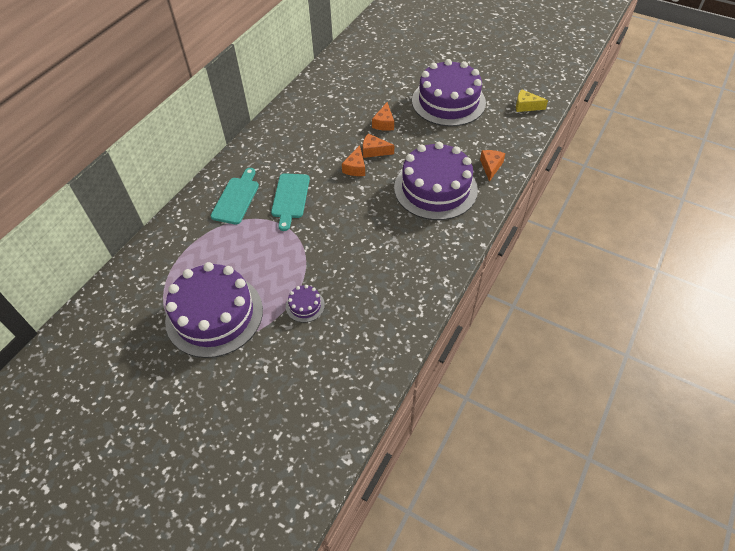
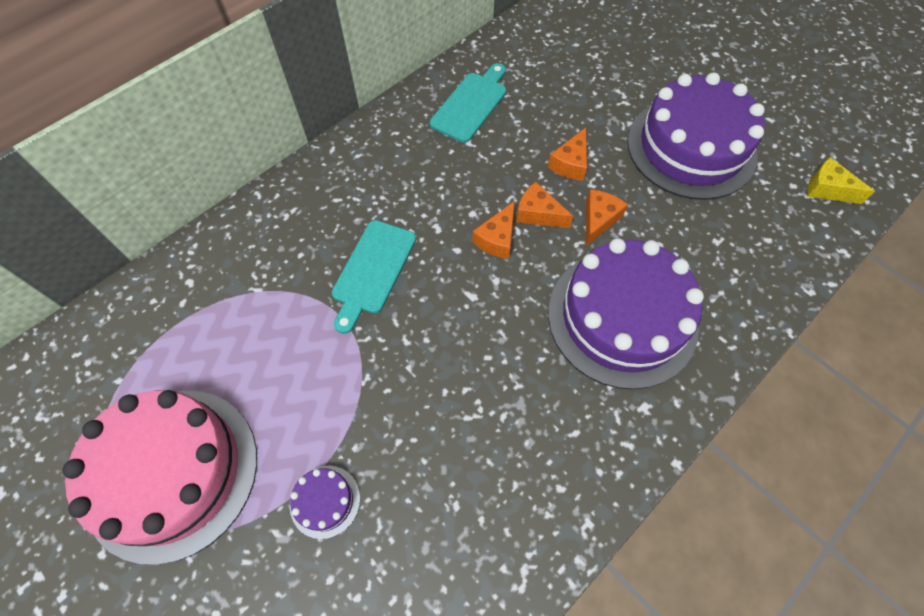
camera: 15 degrees right, 10 degrees up
(214, 315) = (172, 472): purple cake -> pink cake
(236, 198) = (288, 248): turquoise cutting board -> turquoise cutting board (471, 104)
(491, 167) = (733, 298): orange cheese -> orange cheese (598, 220)

